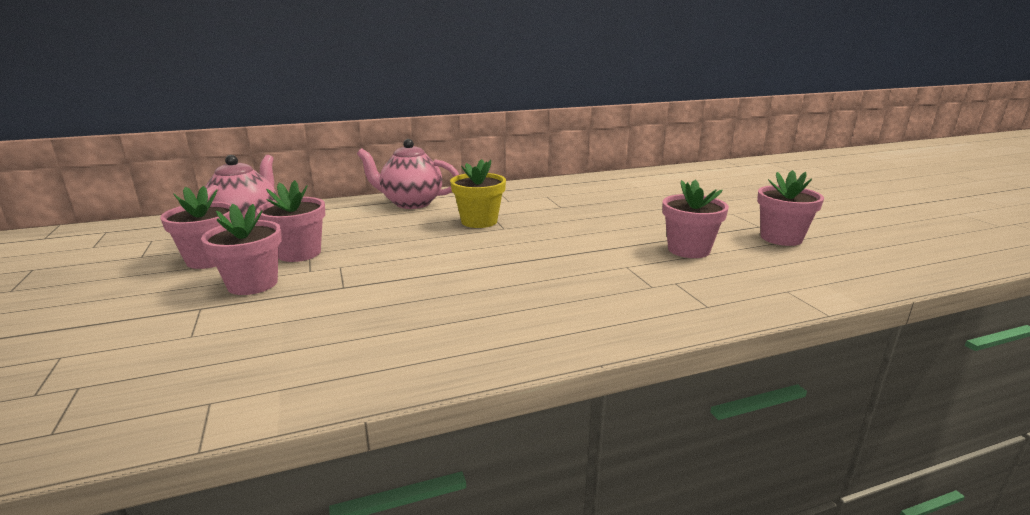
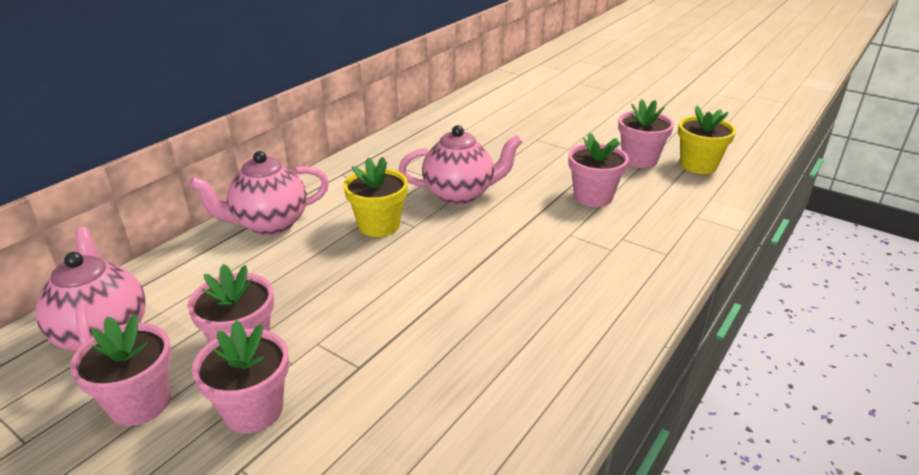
camera: 35 degrees left, 10 degrees up
(568, 220) = (460, 194): none -> pink teapot
(848, 257) = (698, 165): none -> yellow flower pot

